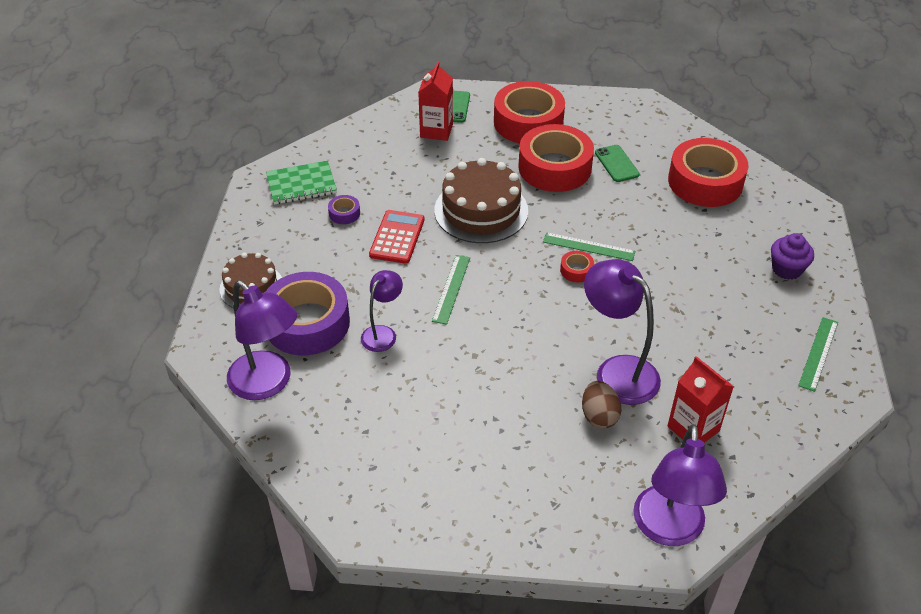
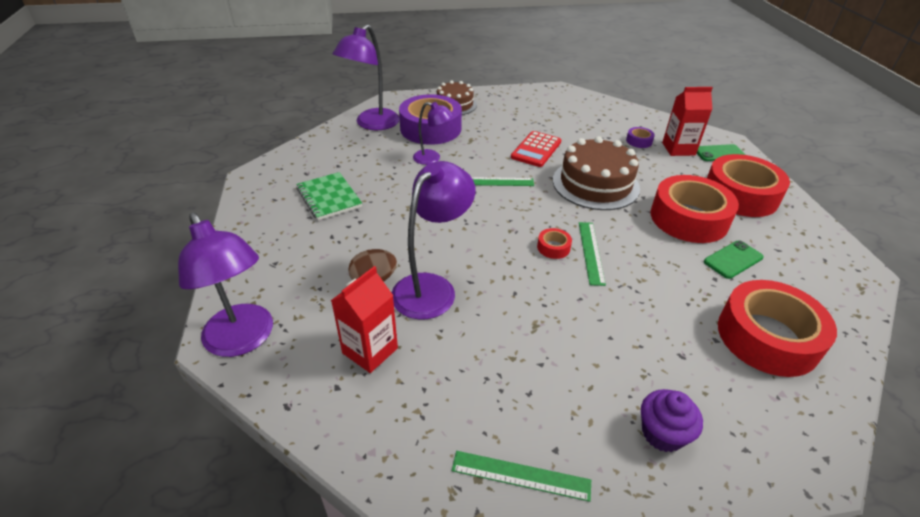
camera: 75 degrees right, 5 degrees down
(301, 185) = (565, 104): green notebook -> green notebook (329, 198)
(344, 213) = (547, 125): purple tape -> purple tape (639, 141)
(397, 237) = (536, 149): red calculator -> red calculator turned 120 degrees clockwise
(669, 530) = (244, 340): purple lamp -> purple lamp turned 120 degrees counterclockwise

